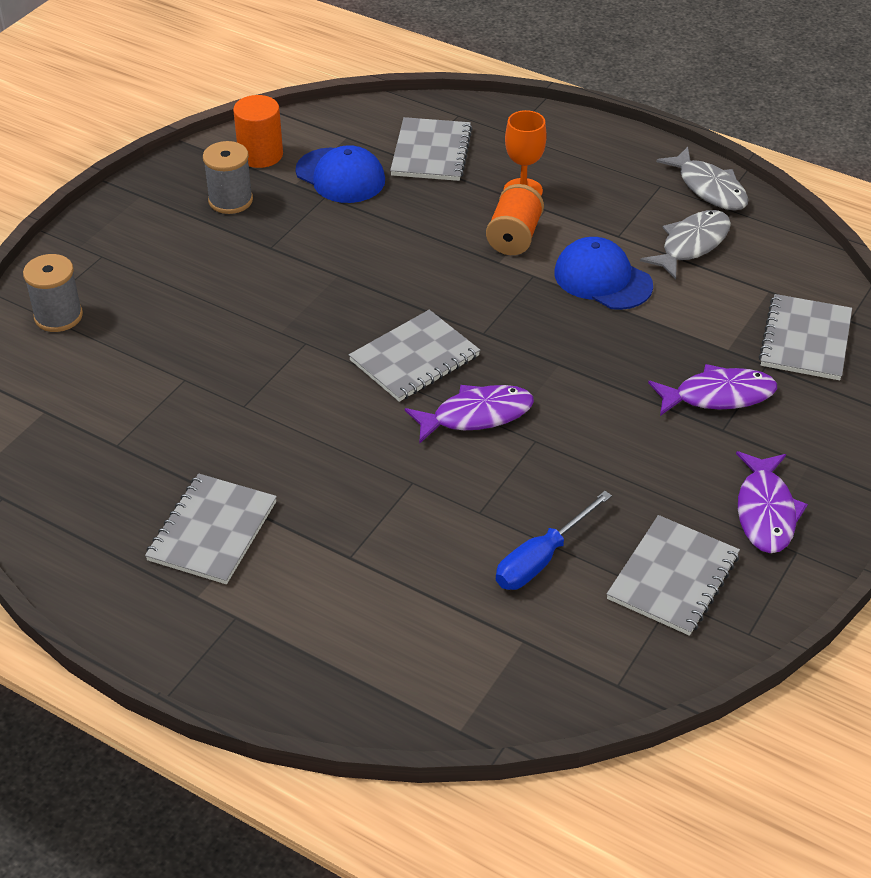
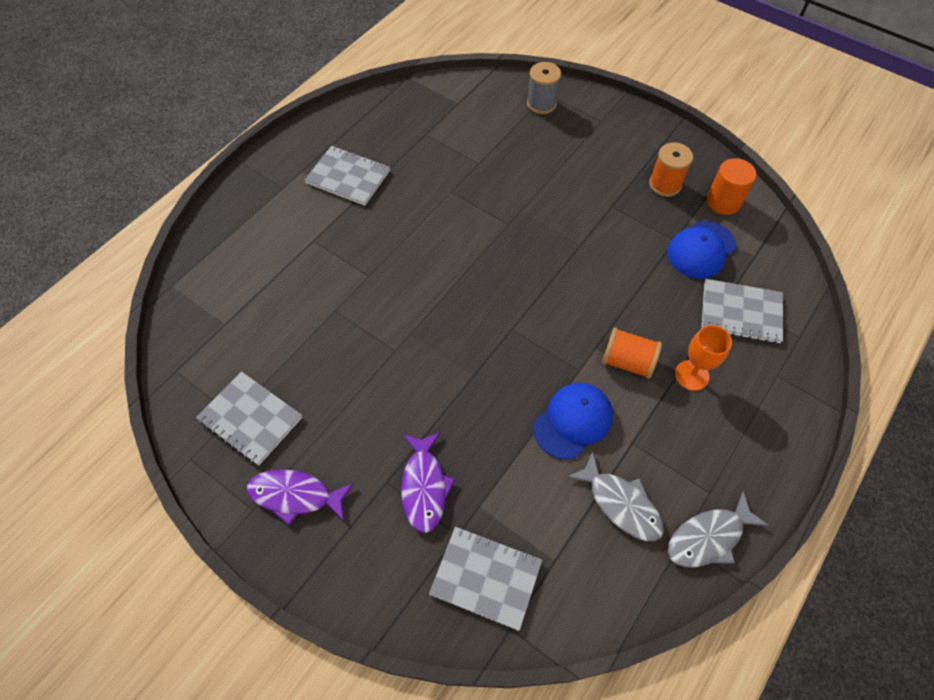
camera: 95 degrees right, 15 degrees up
(230, 200) = (665, 184): grey spool -> orange spool
(414, 358) = (487, 284): grey notebook -> none
(476, 415) = (425, 317): purple fish -> none
(541, 558) = (287, 341): blue screwdriver -> none

